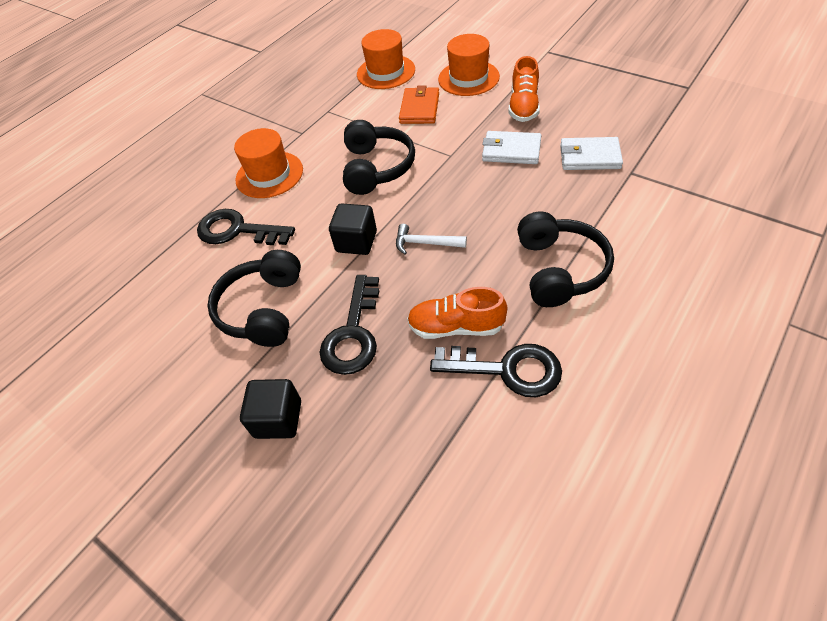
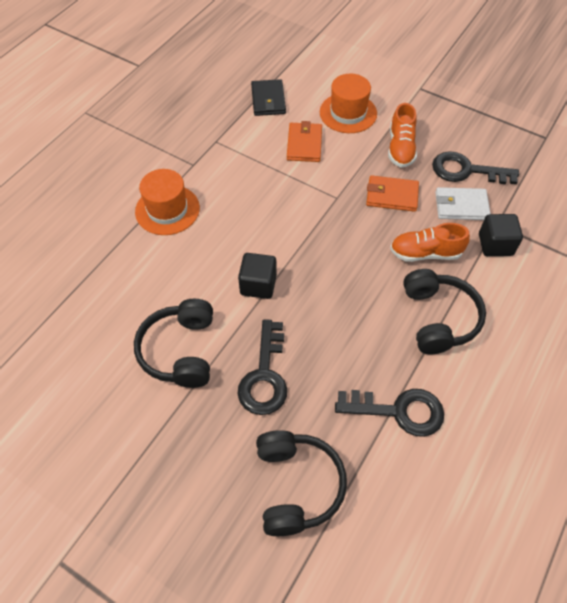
camera: 10 degrees left, 5 degrees up
(238, 230) = (145, 269): black key -> black key (466, 171)
(278, 419) = (207, 455): black cube -> black cube (495, 244)
(377, 168) = (269, 207): black headphones -> black headphones (297, 485)
(386, 72) = (268, 100): orange hat -> black wallet
(425, 243) = (321, 288): white hammer -> none
(456, 327) = (353, 371): orange shoe -> orange shoe (425, 253)
(511, 150) = (391, 196): white wallet -> orange wallet

